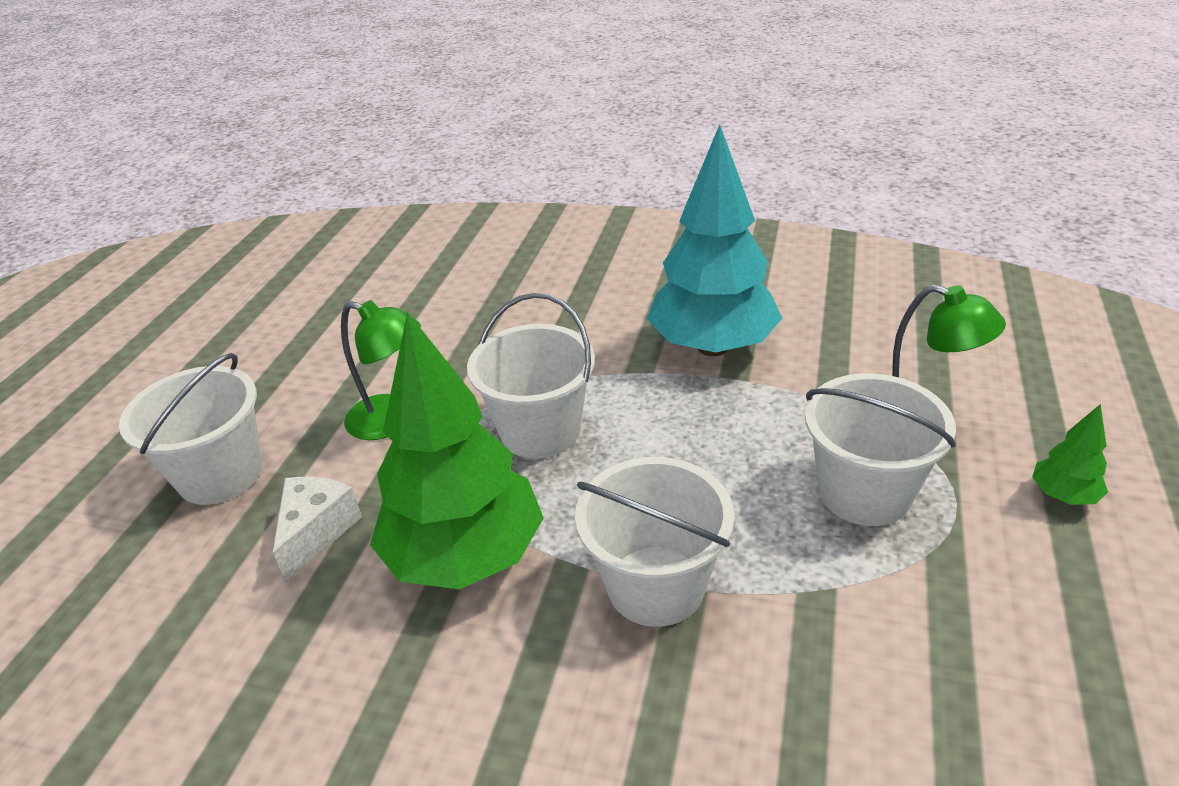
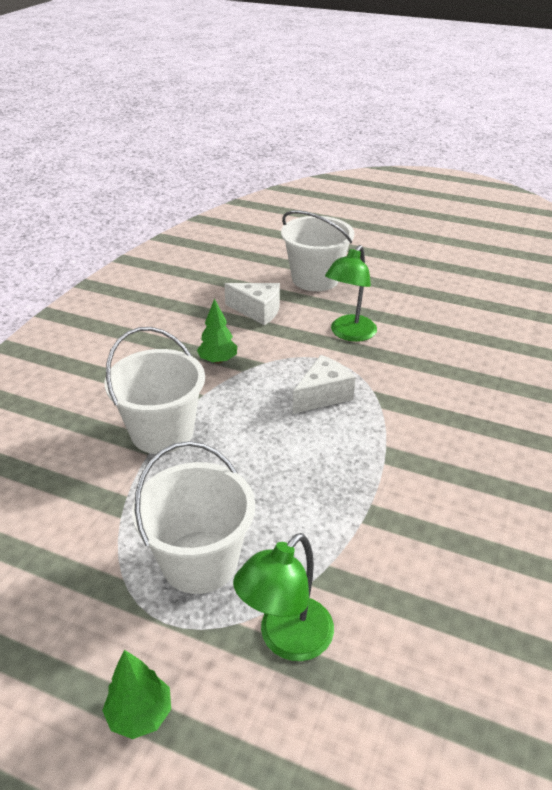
camera: 95 degrees right, 0 degrees up
(465, 557) = (218, 360): green tree -> green tree, size x0.41
(540, 430) = (323, 395): white bucket -> white cheese
(712, 346) = (417, 507): turquoise tree -> none

